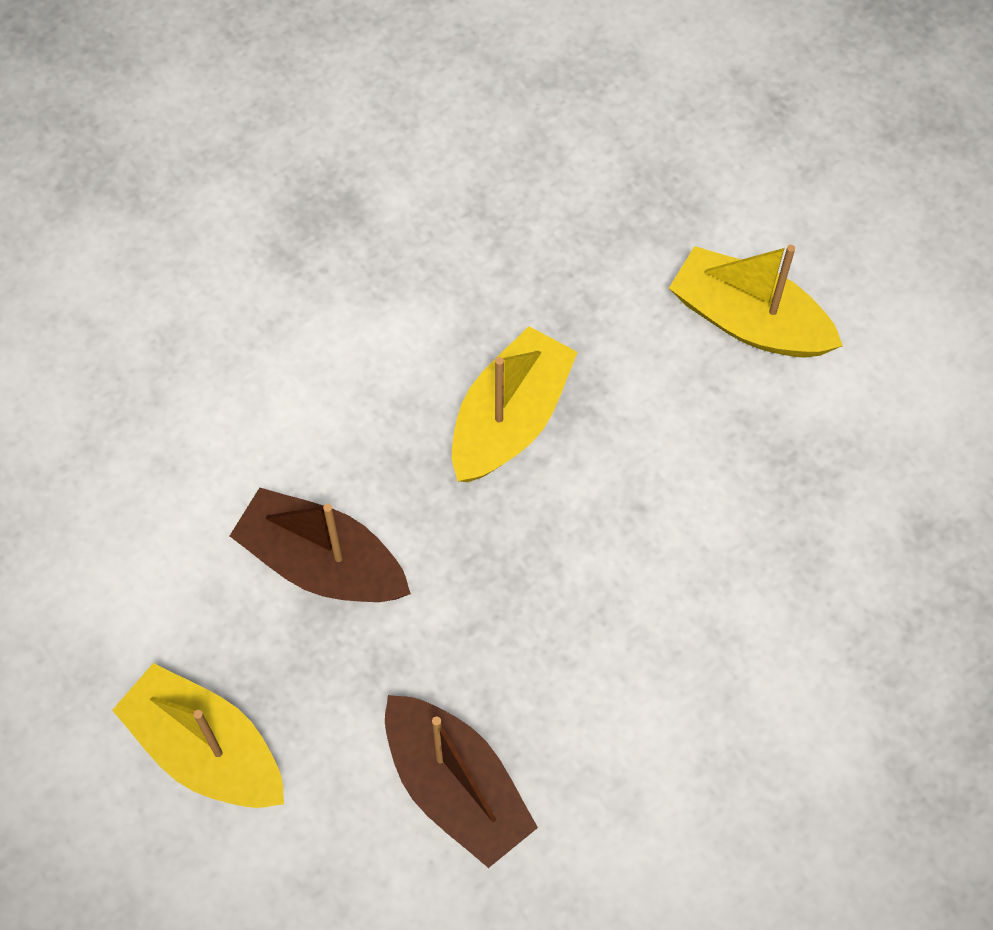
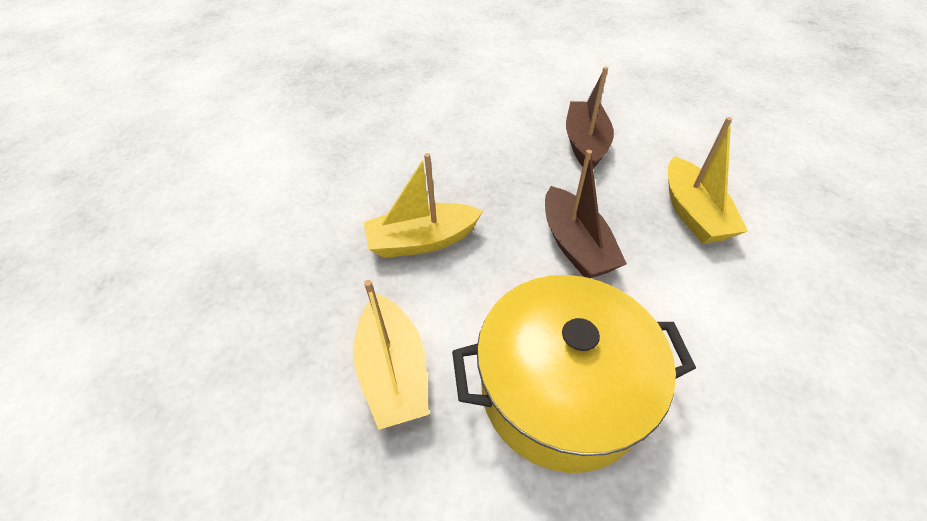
camera: 135 degrees left, 15 degrees down
(210, 372) = (561, 390): none -> yellow pot
(749, 320) = (275, 204): yellow boat -> yellow boat (394, 371)

